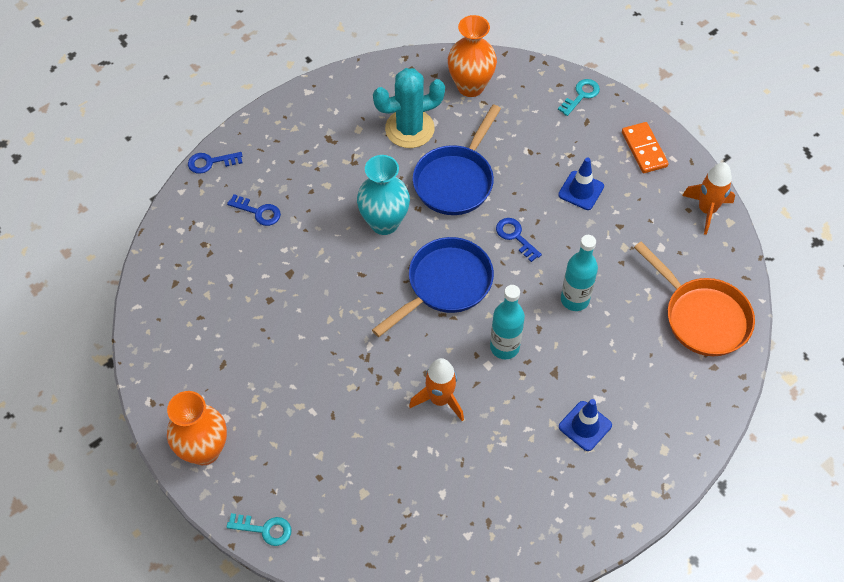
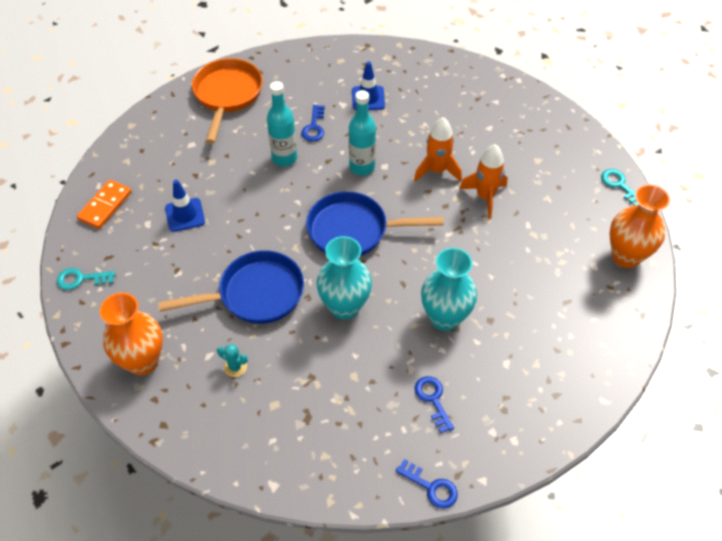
camera: 135 degrees left, 5 degrees down
(304, 274) = (445, 318): none -> turquoise vase
(409, 129) = (235, 367): turquoise cactus -> turquoise cactus, size x0.41
(515, 236) = (268, 222): blue key -> blue key (314, 127)
(706, 210) = (132, 141): orange rocket -> orange rocket (485, 197)

